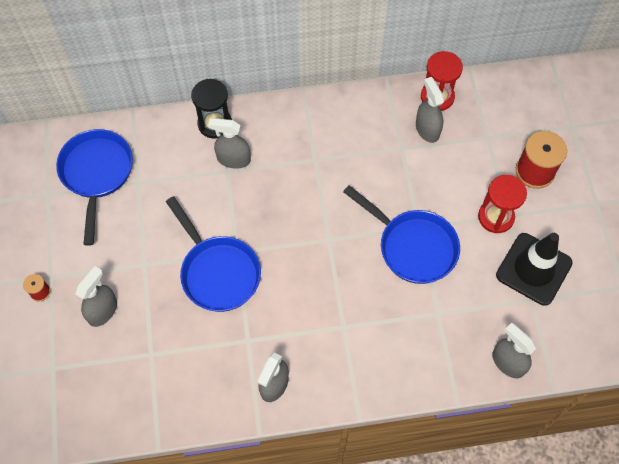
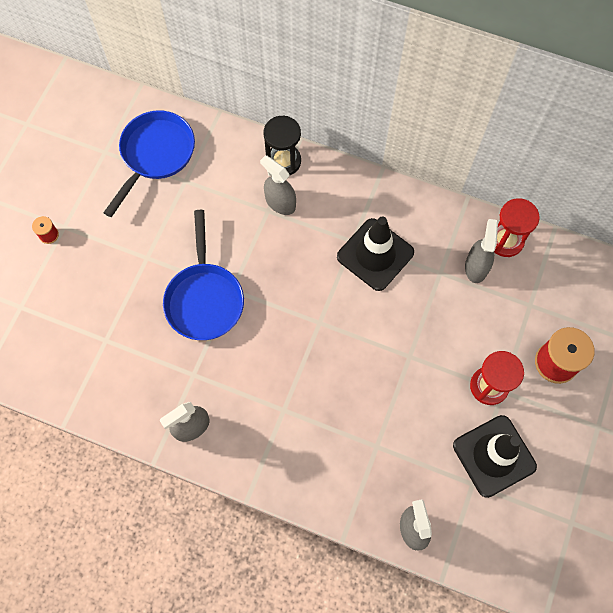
camera: 30 degrees right, 5 degrees up
(103, 311) = (89, 280): grey spray bottle -> none
(340, 161) = (375, 254): none -> black traffic cone
(413, 247) = (392, 371): blue pan -> none

